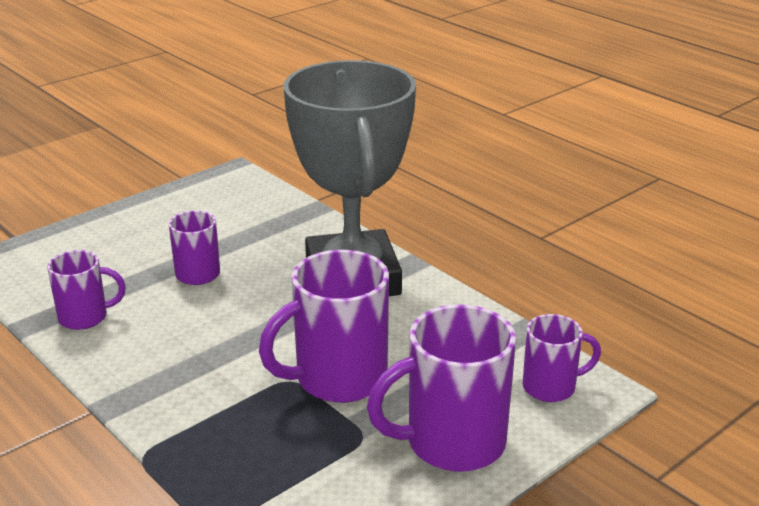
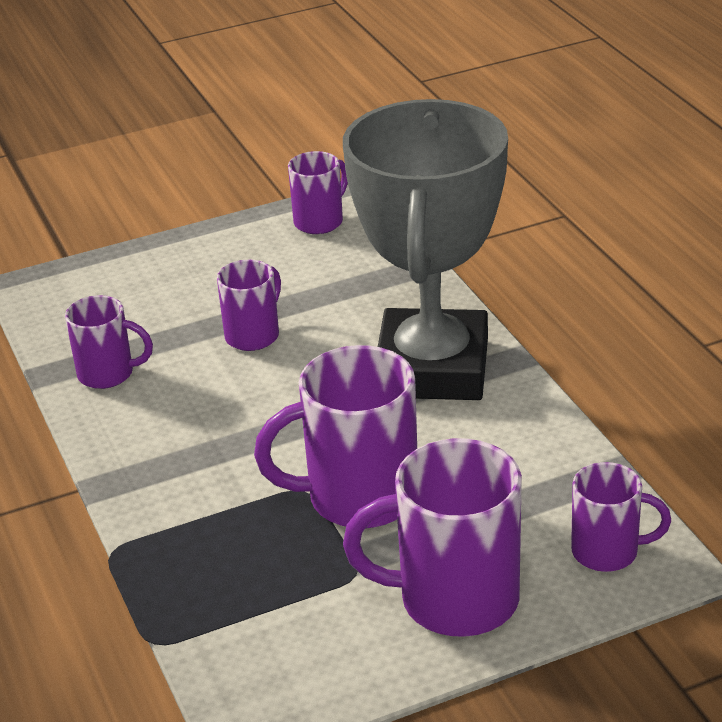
camera: 20 degrees right, 5 degrees up
(218, 189) = (320, 221): none -> purple mug

